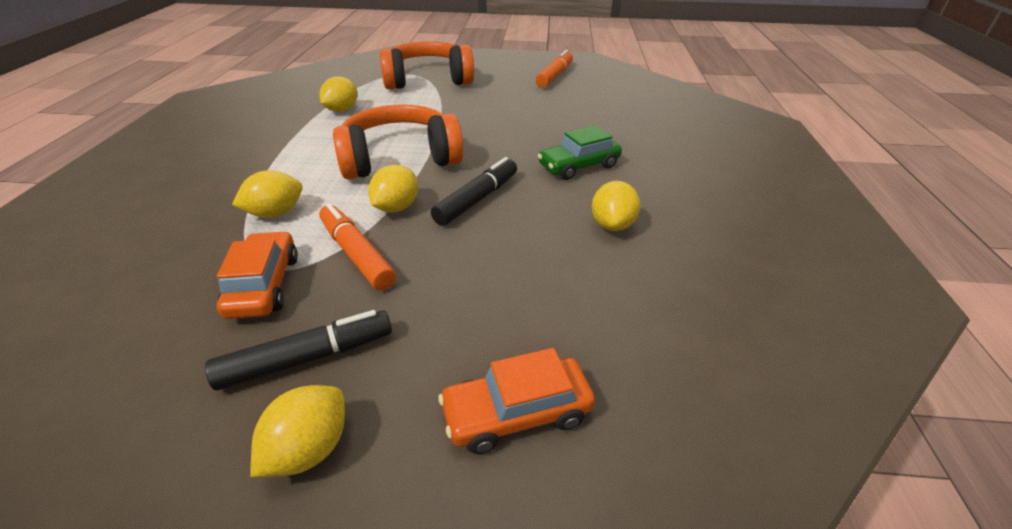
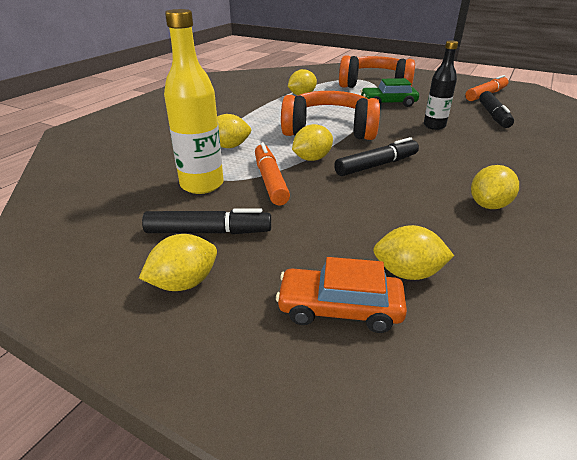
camera: 25 degrees right, 5 degrees down
(264, 285) = (202, 185): orange car -> yellow bottle
(518, 129) = (434, 126): none -> black bottle
(568, 339) = (407, 273): none -> yellow lemon
(573, 104) = (493, 116): none -> black marker
(578, 166) = (477, 159): green car -> green car (388, 103)

